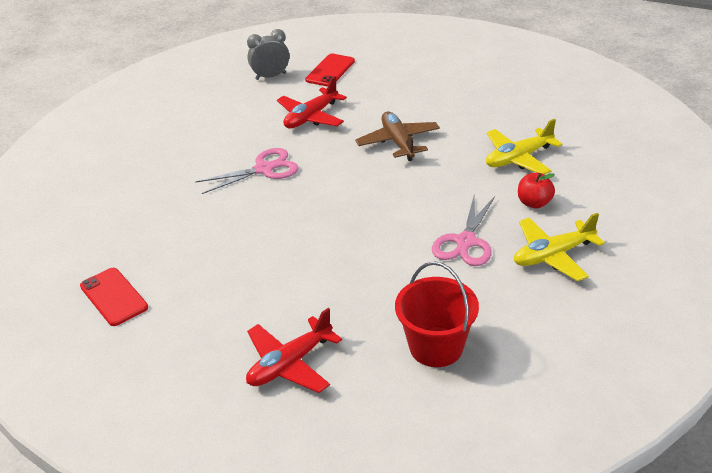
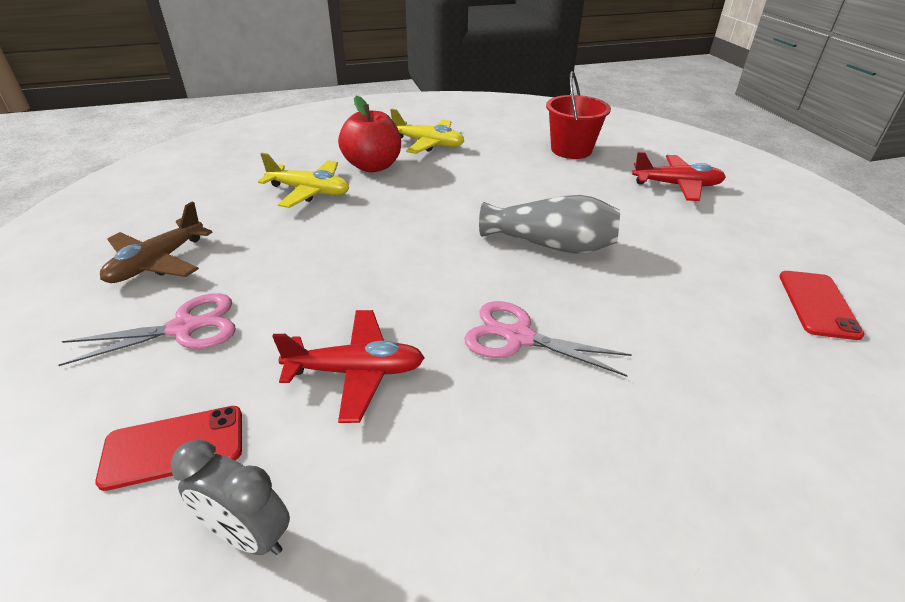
camera: 135 degrees left, 0 degrees up
(315, 228) = (551, 244): none -> grey vase
(398, 142) = (348, 266): brown plane -> brown plane (157, 262)
(465, 241) = (459, 174): pink scissors -> pink scissors (183, 328)
(534, 203) = (373, 166): red apple -> red apple, size x1.74

